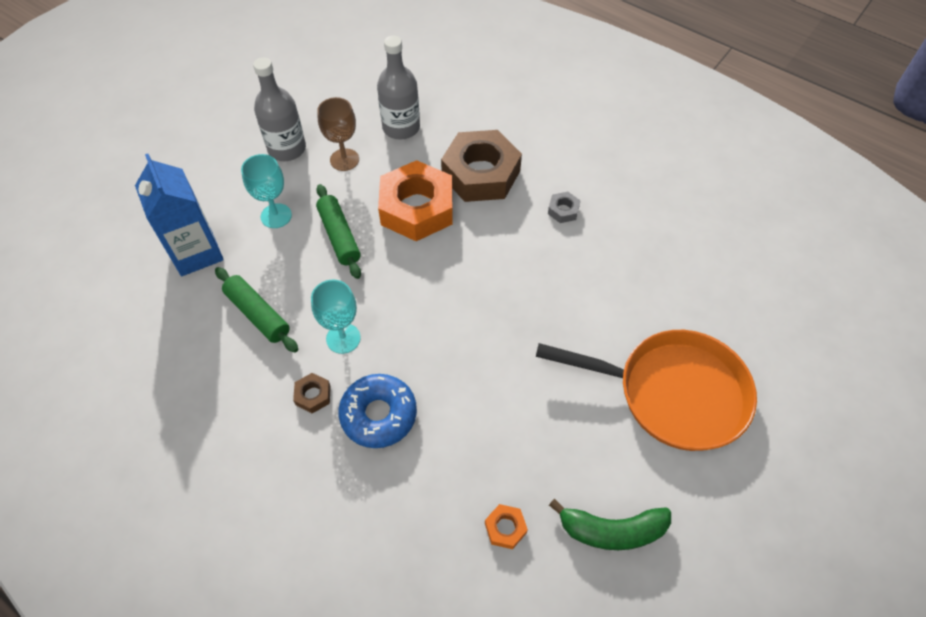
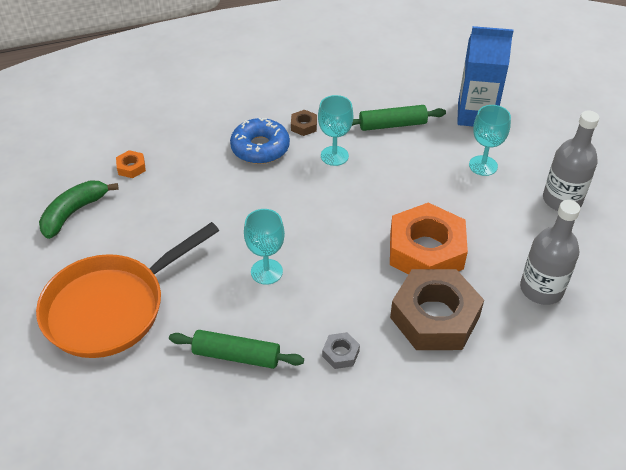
camera: 125 degrees right, 10 degrees down
(339, 236) = (432, 191): green rolling pin -> green rolling pin (236, 355)
(344, 160) = (522, 230): brown goblet -> none
(532, 303) = (266, 271): none -> turquoise goblet

